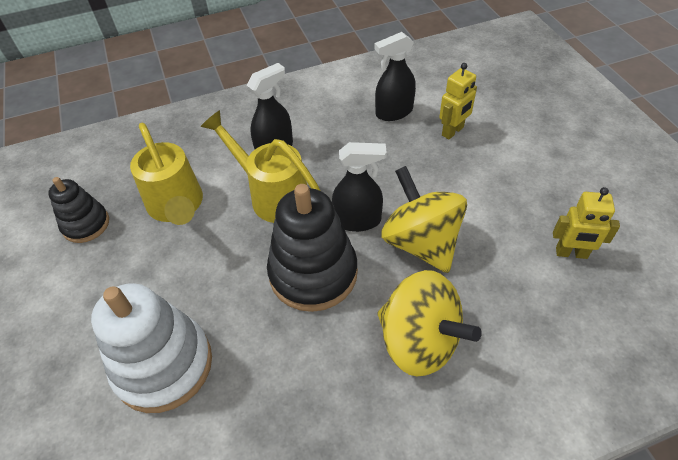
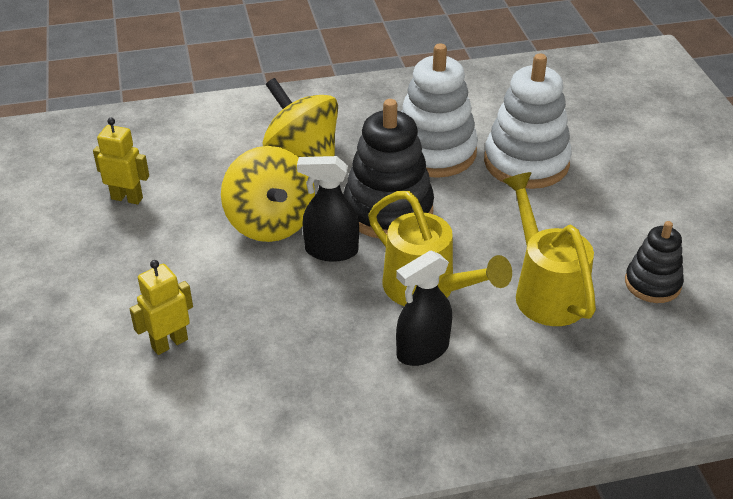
camera: 175 degrees left, 10 degrees down
(269, 369) = (434, 152): none -> white stacking toy
(394, 112) = (238, 386): black spray bottle -> none

